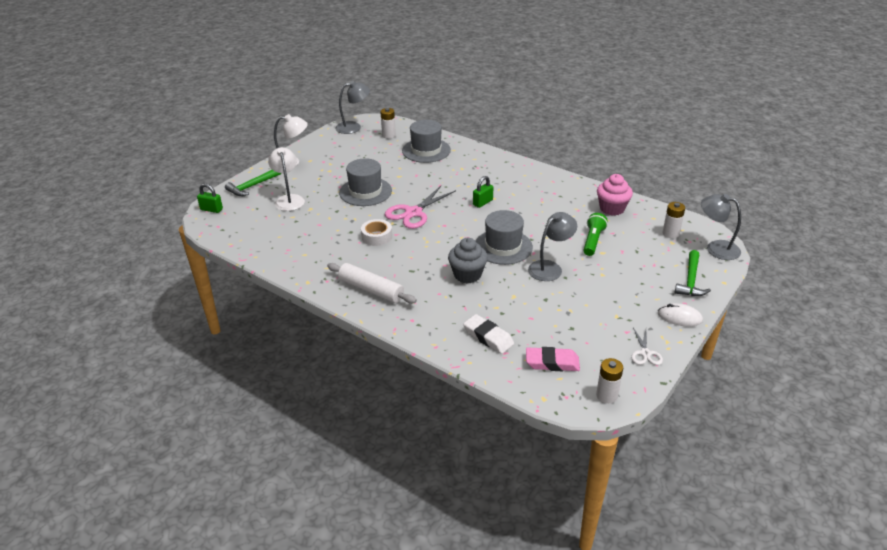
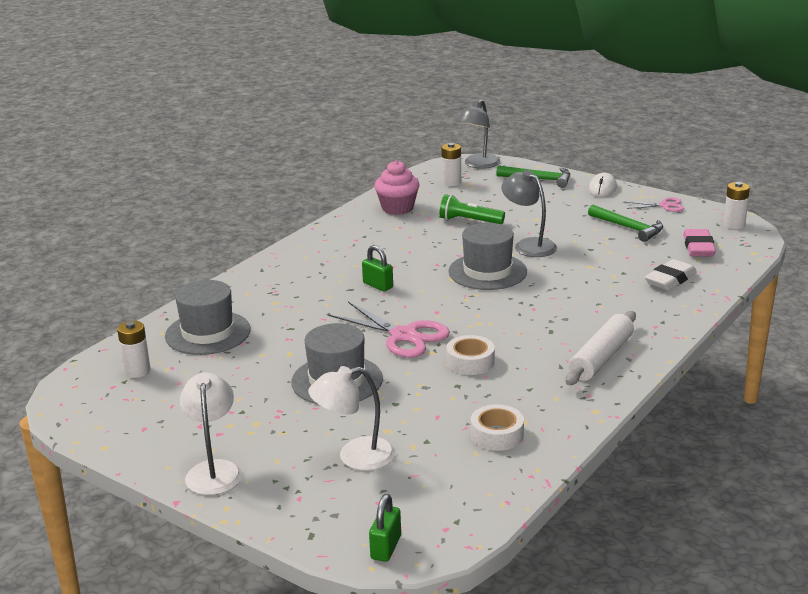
camera: 90 degrees left, 10 degrees down
(253, 186) = (300, 507): green hammer -> green hammer (628, 228)
(293, 244) = (497, 435): none -> white tape
(353, 127) = (86, 411): grey lamp -> none
(467, 275) = (553, 293): grey cupcake -> none
(645, 353) = (665, 206): white scissors -> pink scissors

